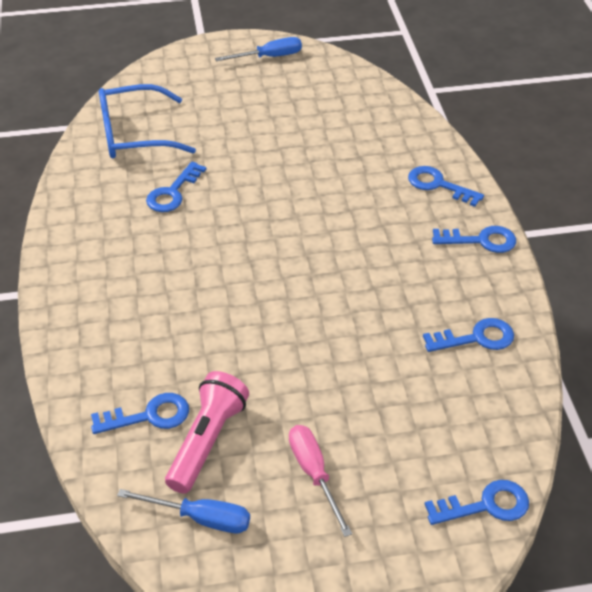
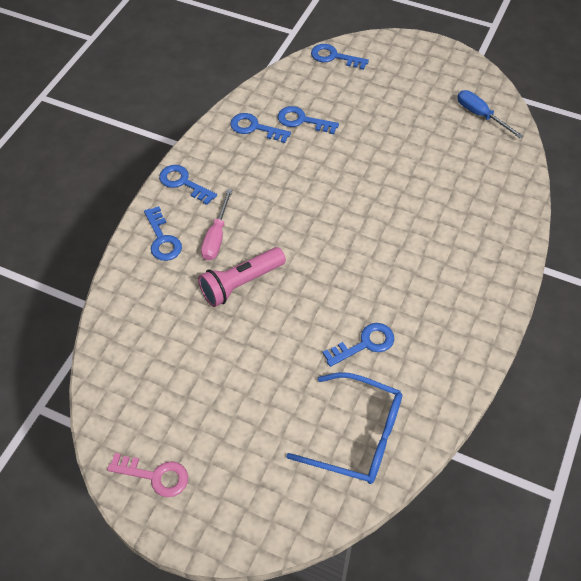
camera: 145 degrees left, 10 degrees up
(149, 416) = (480, 178): blue key -> blue key (302, 120)
(207, 441) = (454, 149): pink flashlight -> pink flashlight (241, 283)
(269, 57) = (155, 476): blue screwdriver -> pink key
(314, 474) = (407, 107): pink screwdriver -> pink screwdriver (216, 236)

